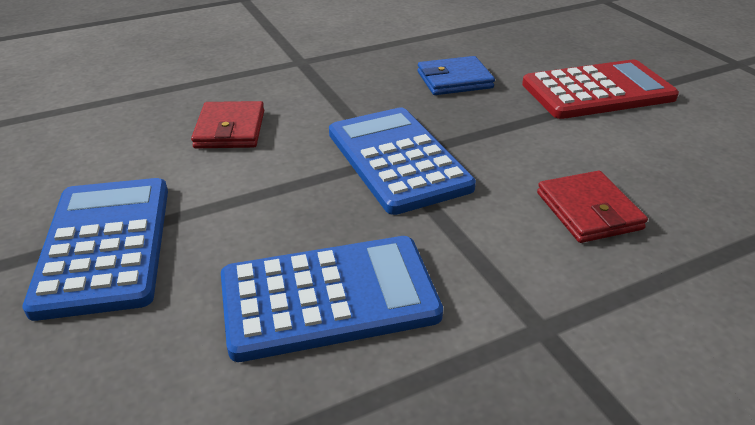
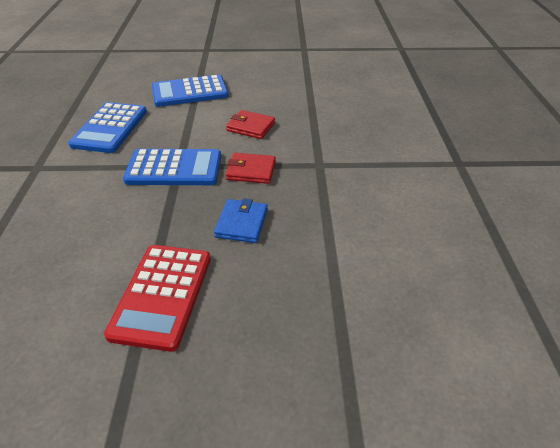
camera: 115 degrees right, 5 degrees up
(105, 245) = (190, 92): blue calculator -> blue calculator turned 150 degrees clockwise
(588, 211) = (68, 214): red wallet -> red wallet (251, 171)

